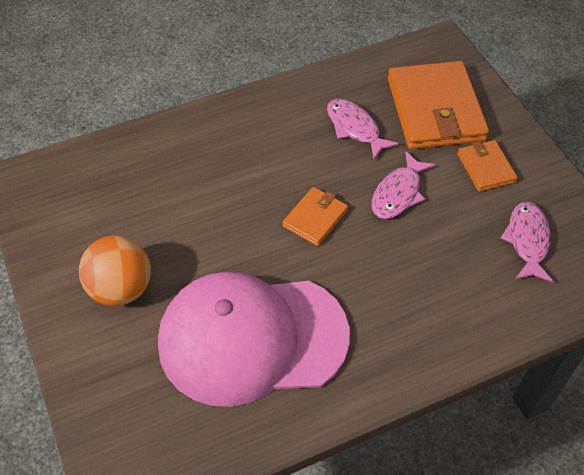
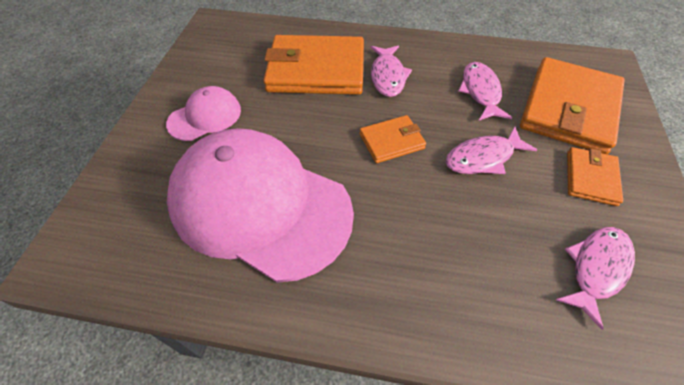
camera: 35 degrees right, 0 degrees up
(121, 288) = (205, 117): orange ball -> pink cap
(187, 180) = (316, 70): none -> orange wallet
(262, 153) = (388, 76): none -> pink fish

